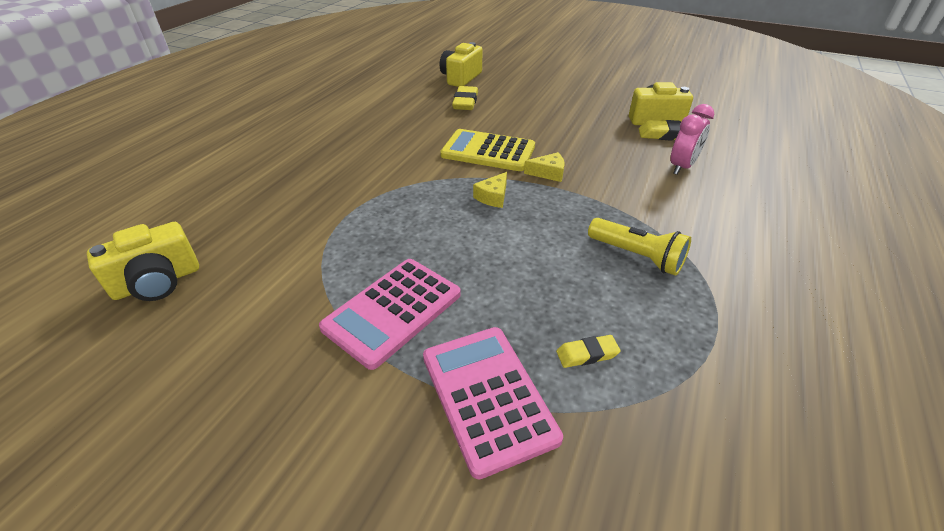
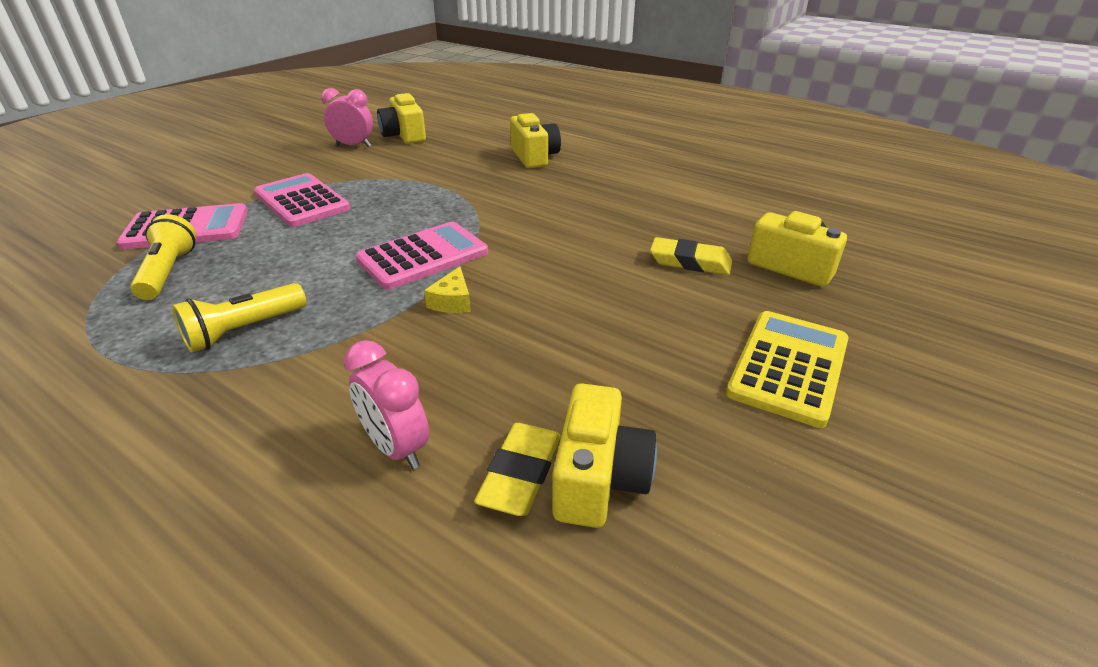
camera: 100 degrees right, 5 degrees down
(187, 325) = (353, 146): none -> pink clock
(272, 170) = (534, 157): none -> yellow camera
(488, 151) = (529, 264): yellow calculator -> yellow calculator (788, 367)
(493, 197) = (423, 256): yellow cheese -> pink calculator
(587, 354) = (169, 272): yellow eraser -> yellow flashlight

